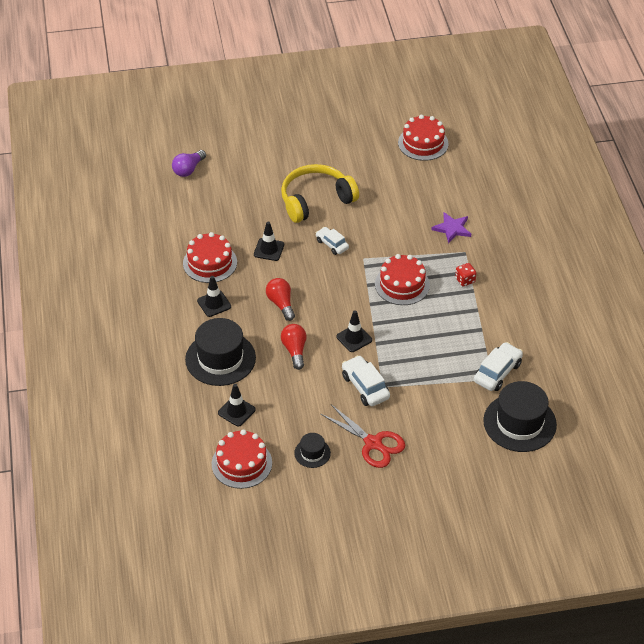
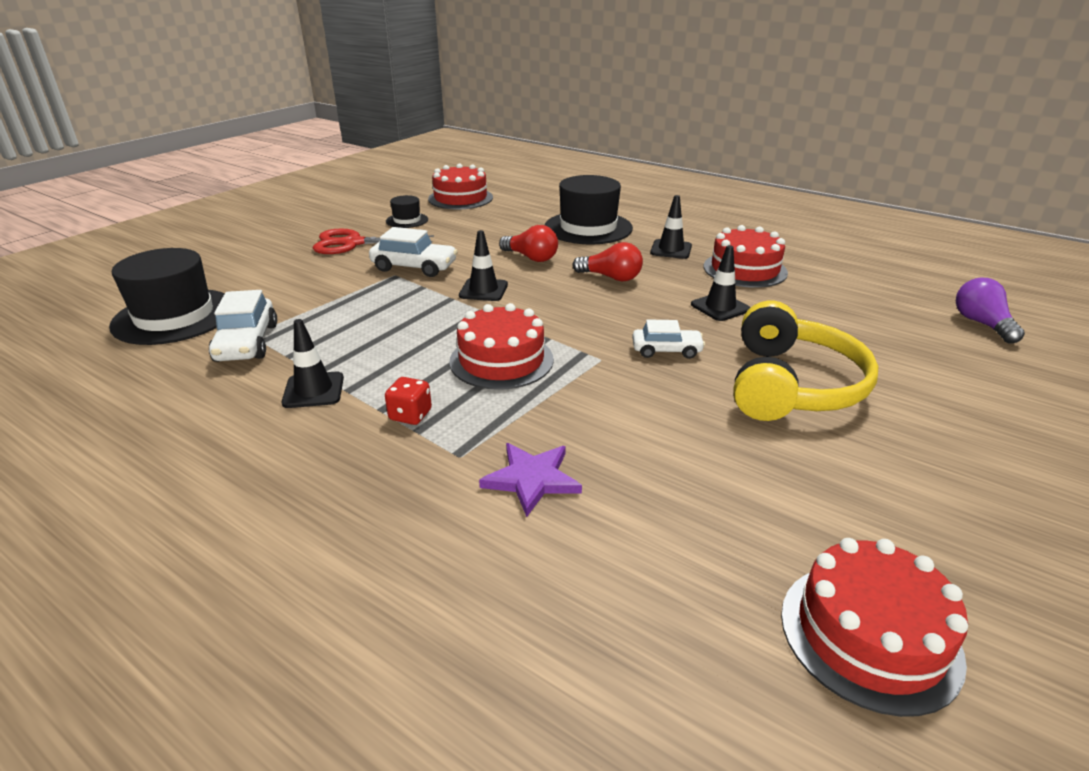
camera: 135 degrees right, 15 degrees down
(236, 411) = (514, 213): black traffic cone -> black traffic cone (313, 390)

